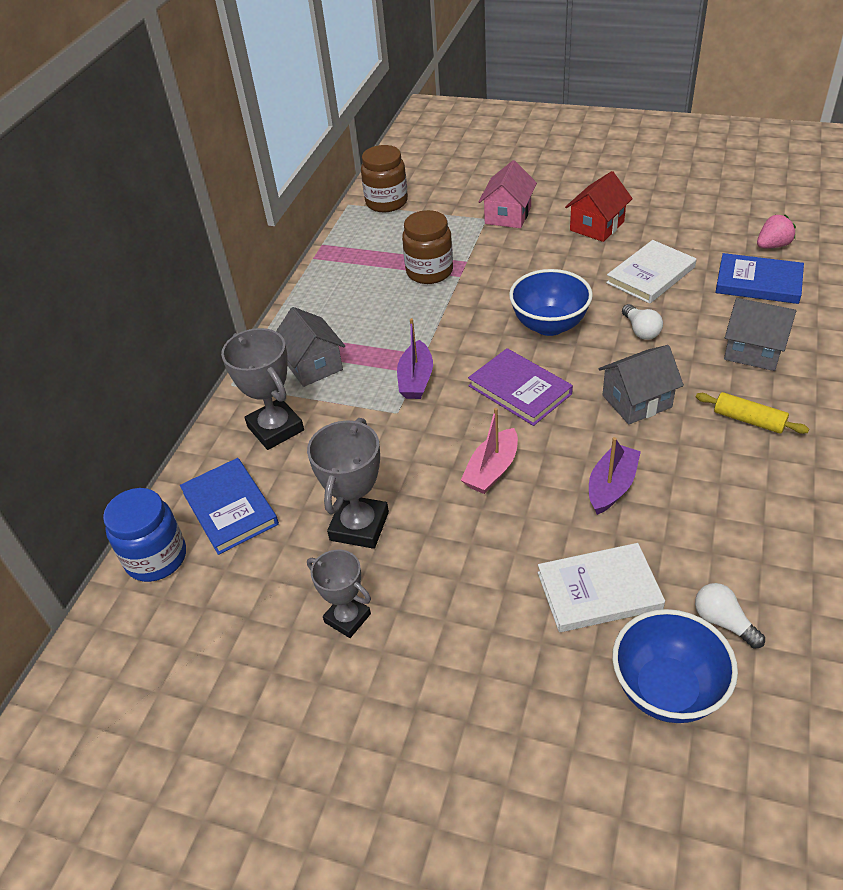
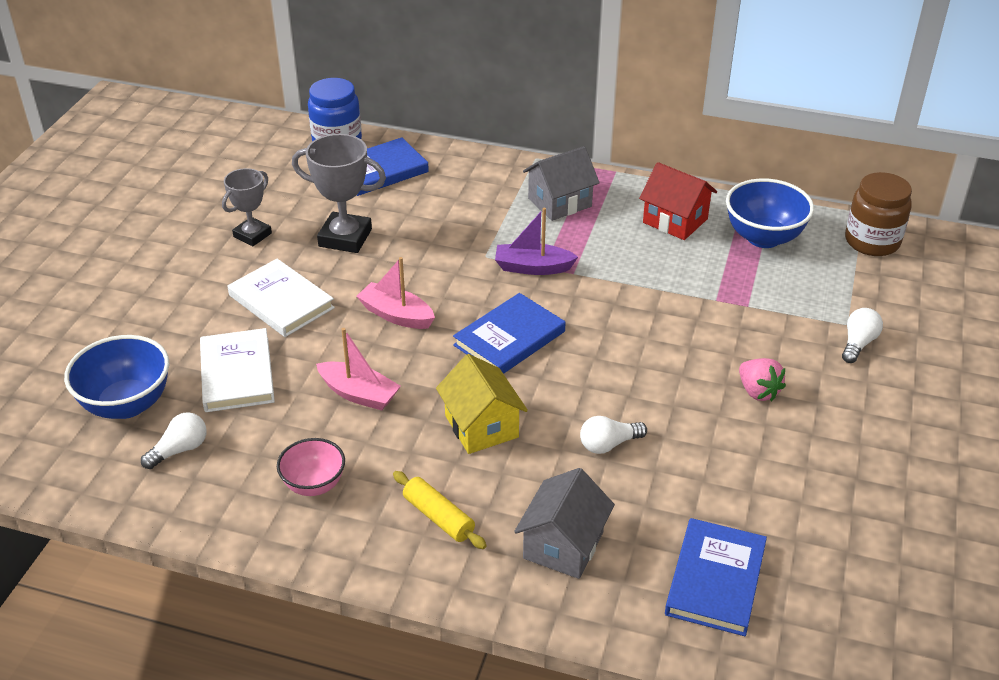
camera: 85 degrees right, 5 degrees down
(275, 428) = (472, 186): grey trophy -> none
(429, 272) = (723, 276): brown jar -> none
(508, 215) = (858, 344): pink house -> white light bulb
(519, 390) = (509, 338): purple book -> blue book
(549, 325) = (620, 367): blue bowl -> blue bowl (763, 237)
(597, 226) = (842, 427): red house -> red house (675, 221)
(611, 486) = (359, 394): purple boat -> pink boat
(637, 401) = (481, 426): grey house -> yellow house
(650, 275) = (727, 468): white book -> white book (281, 301)
(738, 505) = (314, 485): none -> pink bowl
(748, 420) = (438, 517): yellow rolling pin -> yellow rolling pin turned 75 degrees counterclockwise
(772, 245) = (813, 616): pink strawberry -> pink strawberry (758, 391)

